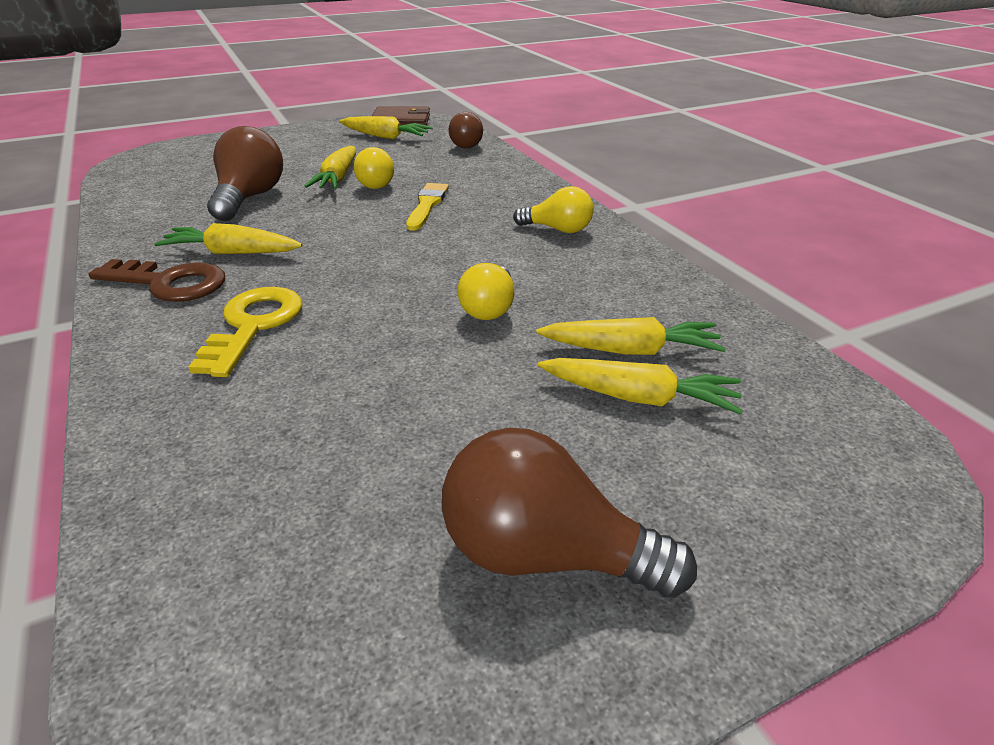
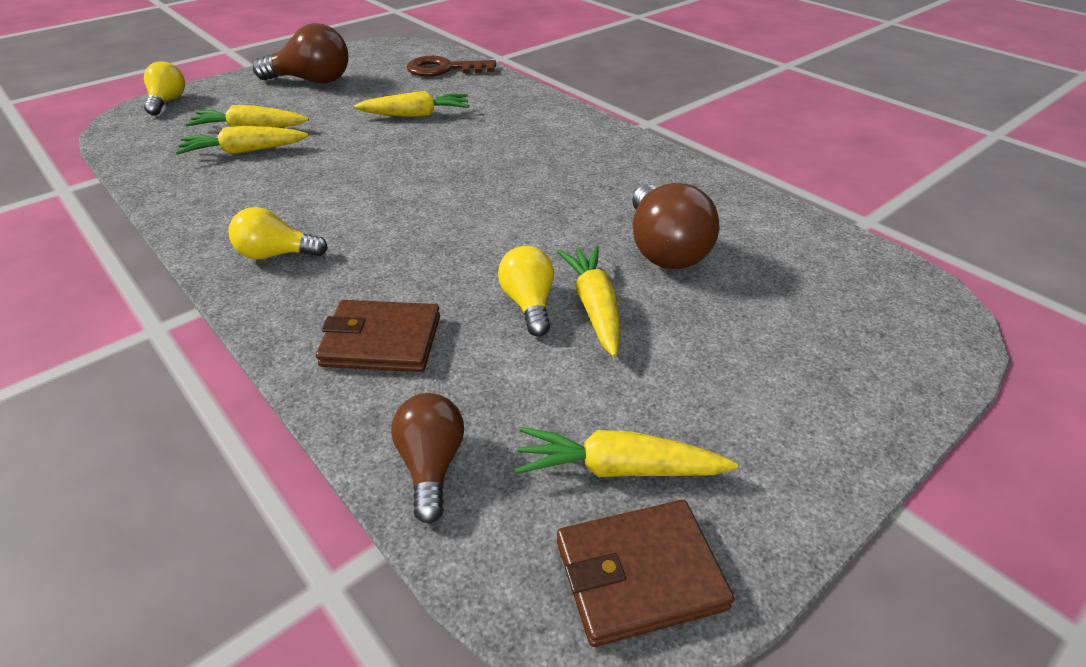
camera: 165 degrees right, 5 degrees up
(169, 283) = (607, 151): brown key -> brown key (444, 69)
(232, 253) = (592, 181): yellow carrot -> yellow carrot (416, 115)
(253, 325) = (510, 134): yellow key -> none
(427, 205) = (440, 271): yellow brush -> none
(481, 179) = (381, 341): none -> brown wallet
(489, 308) = (345, 165): yellow light bulb -> yellow light bulb (167, 102)

